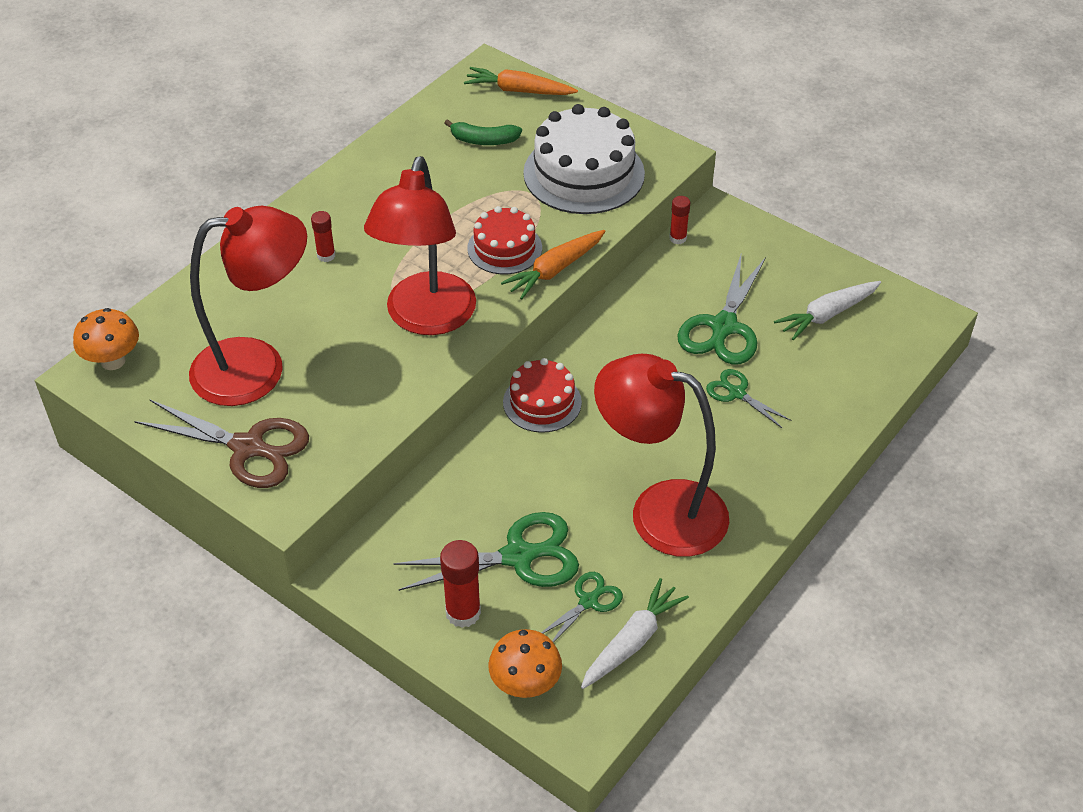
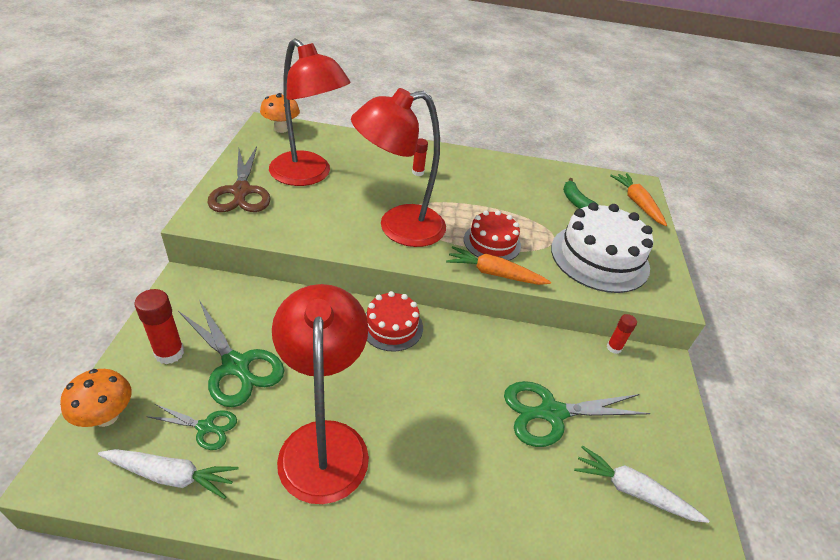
camera: 55 degrees right, 5 degrees down
(736, 393) = (487, 450): green scissors -> none

